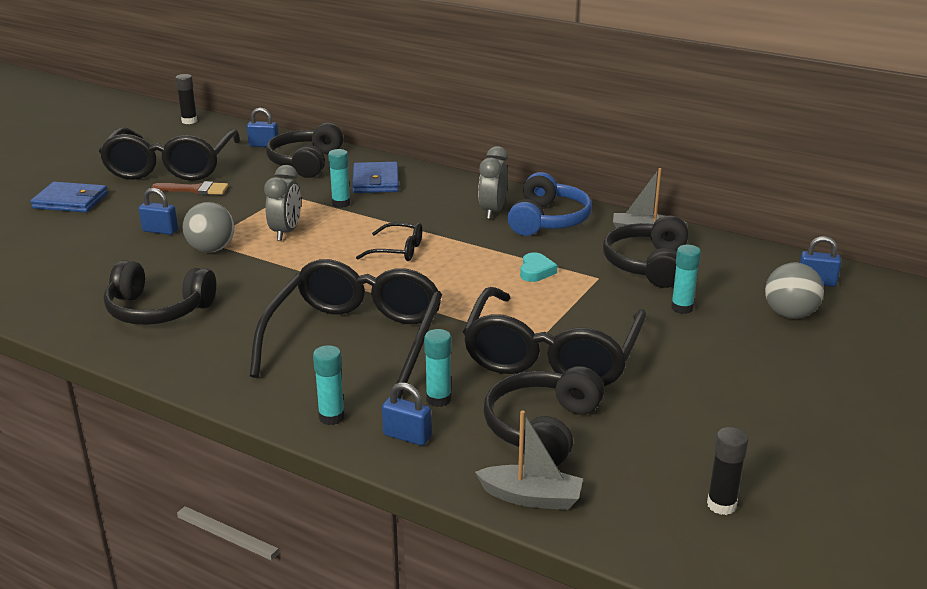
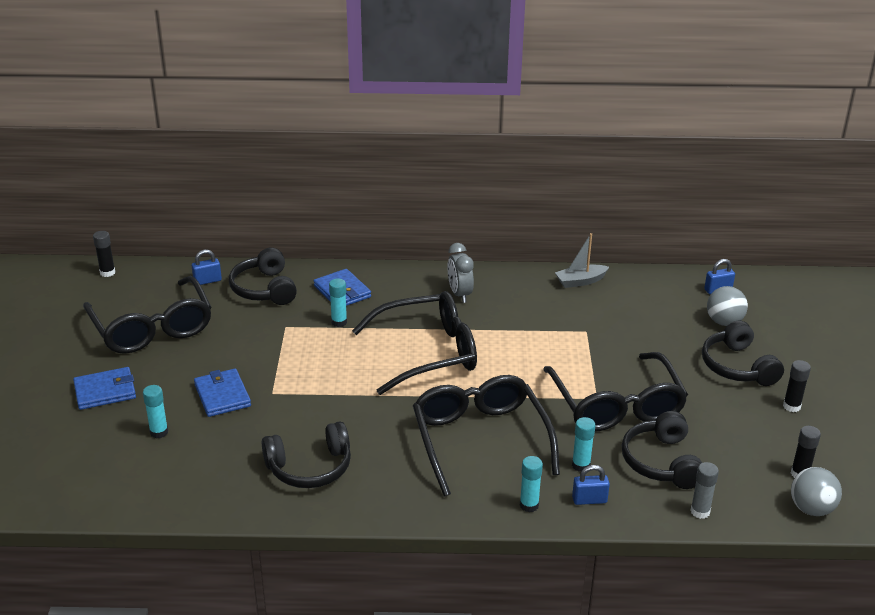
camera: 30 degrees left, 5 degrees up
(160, 231) = (222, 395): blue padlock -> blue wallet
(195, 189) = (203, 345): brown brush -> none
(211, 249) = (286, 399): grey ball -> grey ball (811, 509)
(286, 232) = (326, 363): grey clock -> none
(399, 250) = (429, 352): black glasses -> black glasses, size x2.27
(531, 497) = (700, 511): grey boat -> grey glue stick
(536, 271) = (541, 339): turquoise heart -> none
(547, 220) = (506, 290): blue headphones -> none
(648, 265) = (607, 309): black headphones -> black headphones (738, 366)
(682, 308) = (659, 339): turquoise glue stick -> turquoise glue stick (159, 432)
(791, 427) = (791, 406): none -> black glue stick

